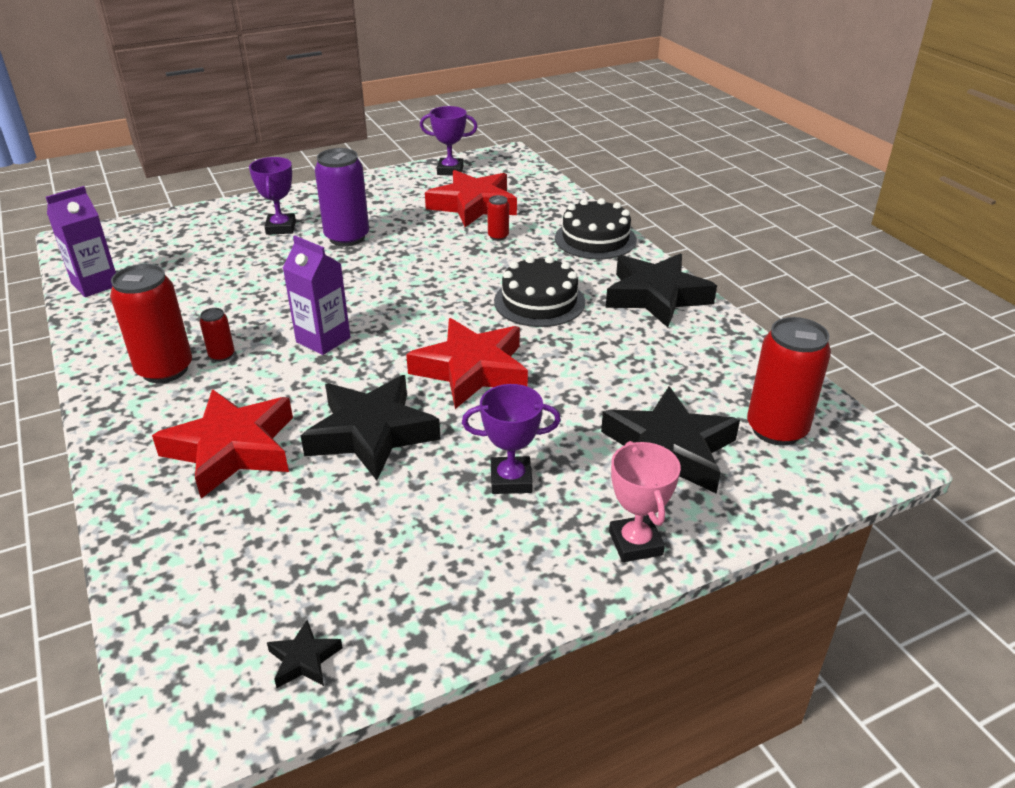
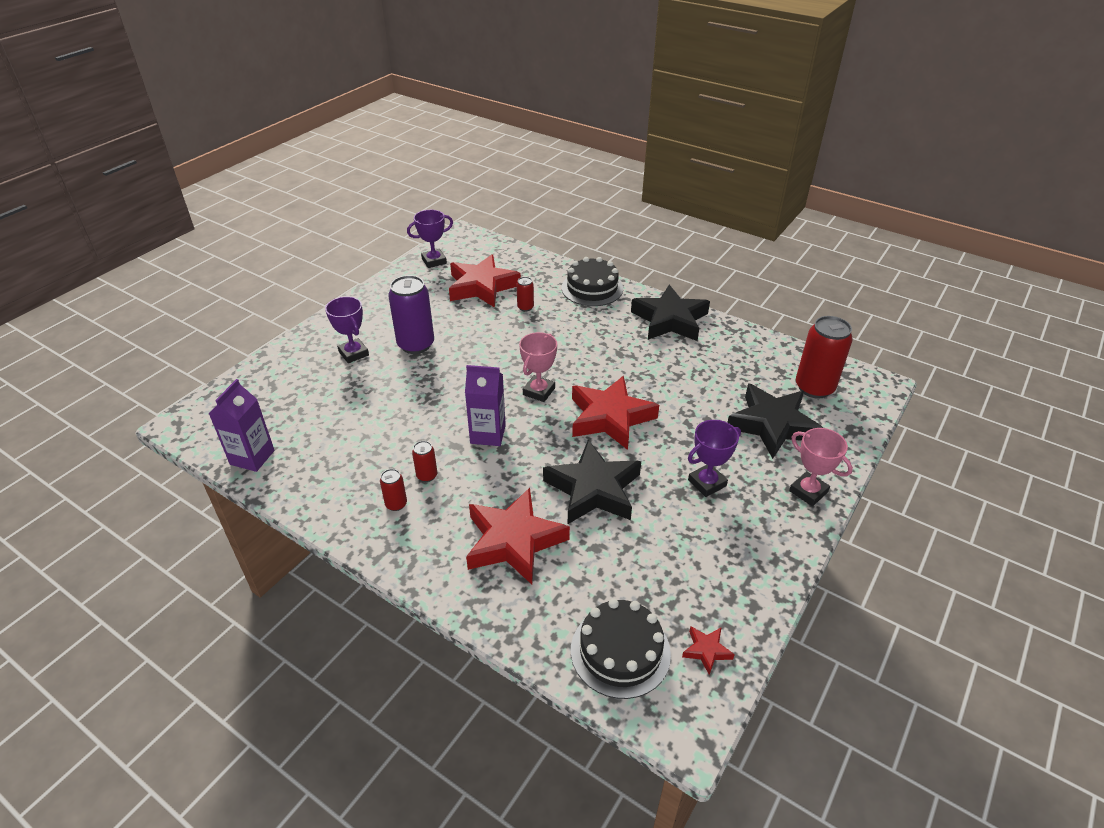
camera: 30 degrees left, 5 degrees up
(165, 370) = (396, 504): red can -> red can, size x0.47
(304, 659) = (706, 650): black star -> red star
(422, 318) = (539, 391): none -> pink trophy
(539, 302) = (602, 350): black cake -> black cake (620, 651)

